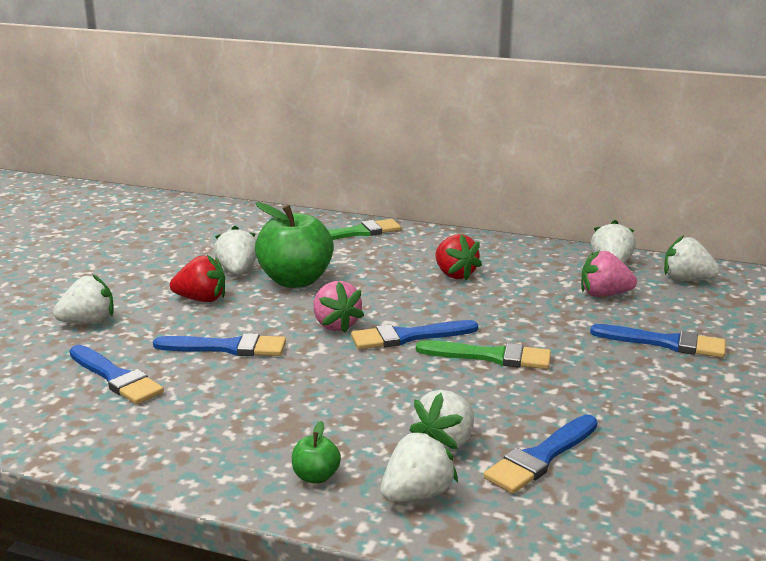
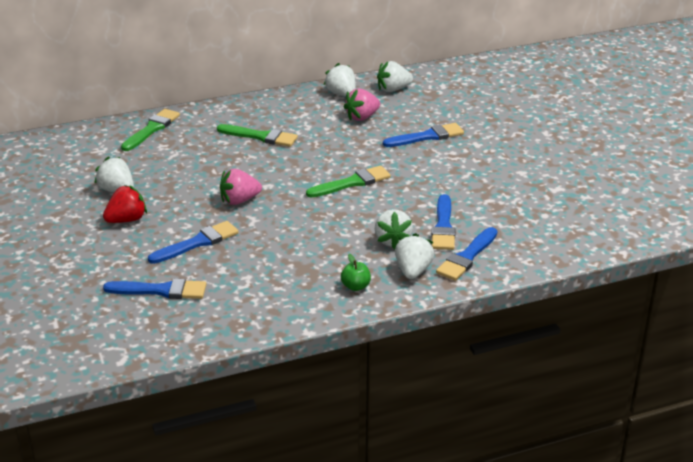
camera: 40 degrees left, 10 degrees up
(89, 322) = (77, 267): white strawberry -> none
(295, 281) = (167, 181): green apple -> none
(335, 325) = (239, 200): pink strawberry -> pink strawberry turned 135 degrees clockwise
(408, 337) = (292, 190): blue brush -> blue brush (467, 257)
(454, 274) = (260, 137): red strawberry -> green brush

